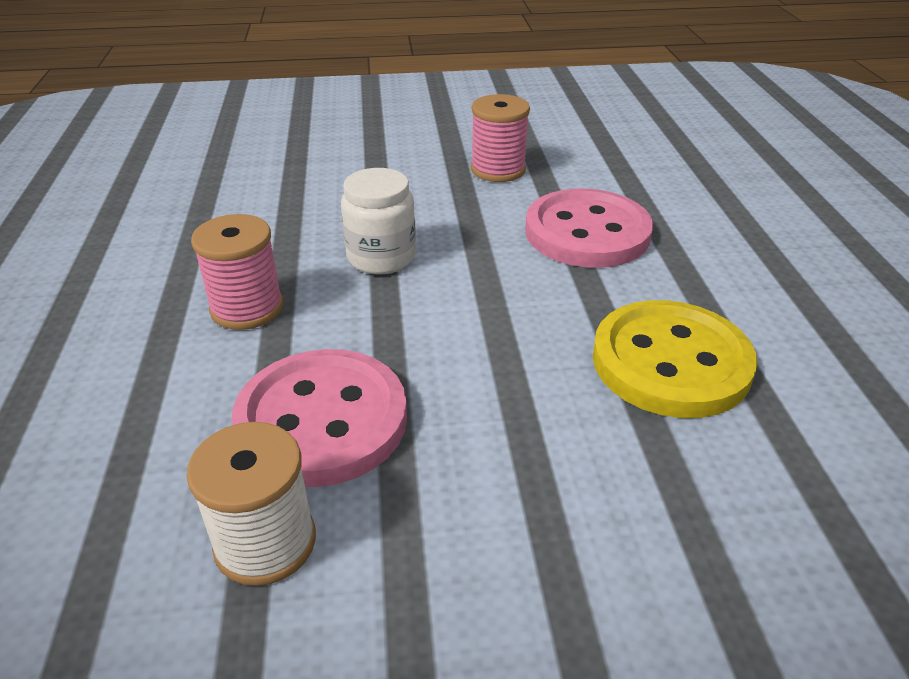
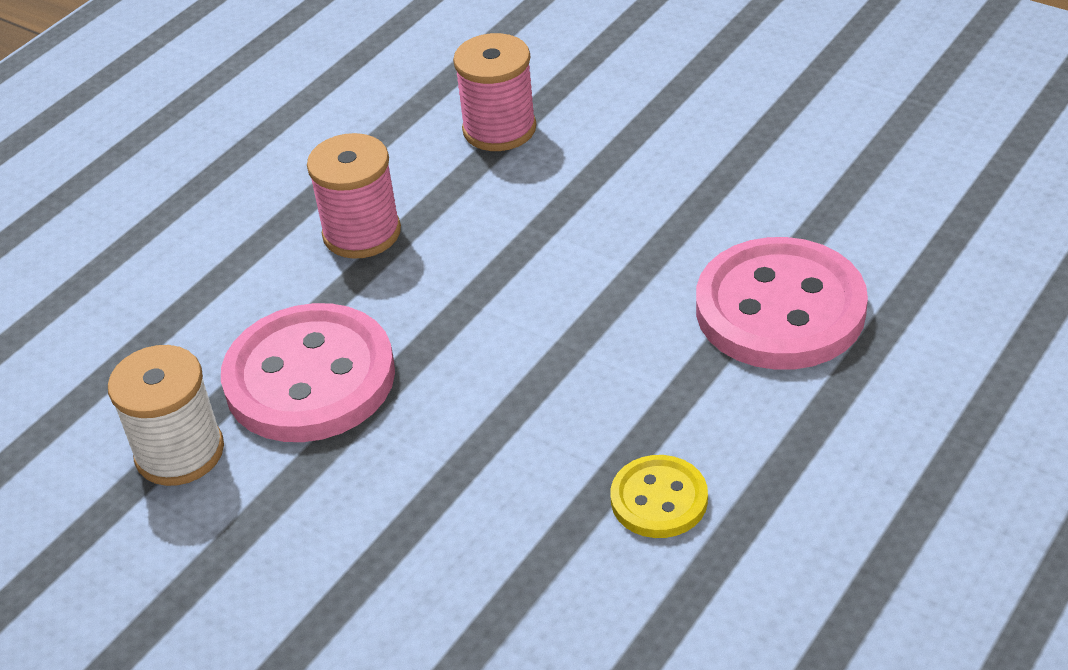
camera: 45 degrees right, 5 degrees up
(381, 257) = (533, 234): white jar -> none
(498, 170) = (792, 172): pink spool -> pink spool (499, 129)
(670, 362) = (659, 499): yellow button -> yellow button, size x0.52

